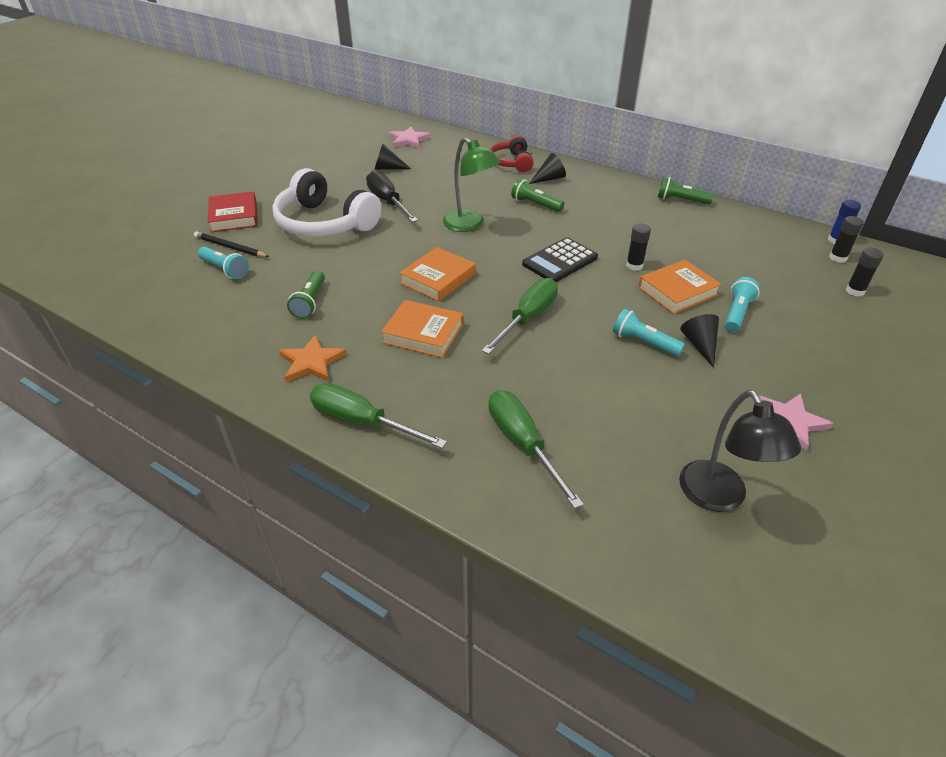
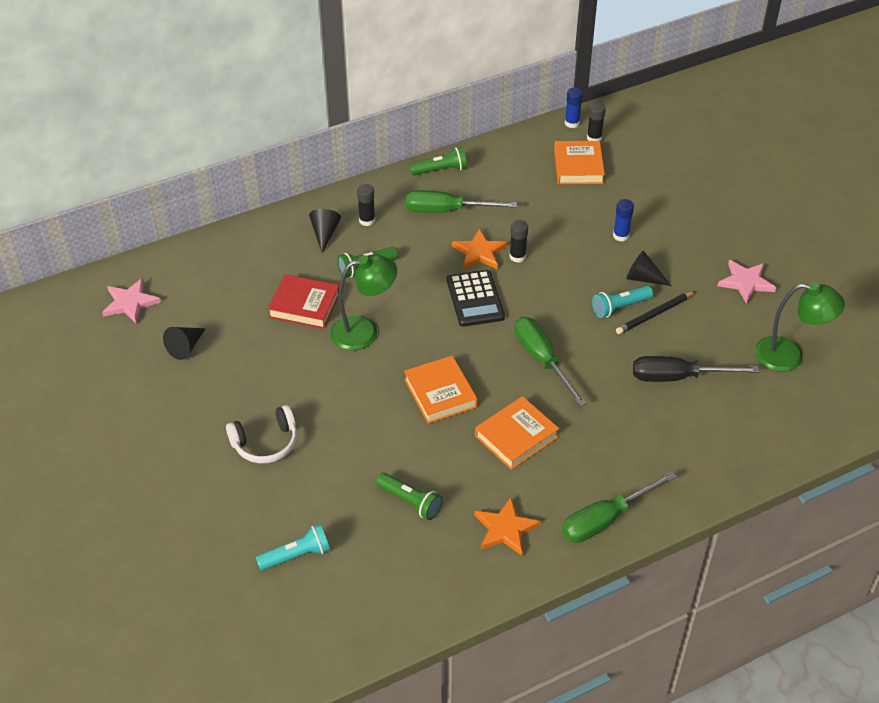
camera: 60 degrees left, 5 degrees up
(230, 247) = (252, 540): black pencil -> black pencil (654, 314)
(234, 216) = (182, 519): red book -> red book (304, 305)
(324, 223) = (266, 443): white headphones -> white headphones, size x0.56
(388, 202) = (264, 375): black screwdriver -> black screwdriver (678, 377)
(511, 162) = (265, 244): red headphones -> none
(523, 444) = (686, 432): green screwdriver -> green screwdriver (446, 211)
(615, 246) = (479, 252): none -> orange star
(677, 291) = (570, 251): orange book -> orange book (578, 166)
(681, 200) = (441, 170): green flashlight -> green flashlight turned 150 degrees counterclockwise
(719, 497) = (789, 356): black lamp -> green lamp
(737, 313) = (621, 235): turquoise flashlight -> blue glue stick
(855, 291) = (639, 158): black glue stick -> black glue stick (367, 220)

